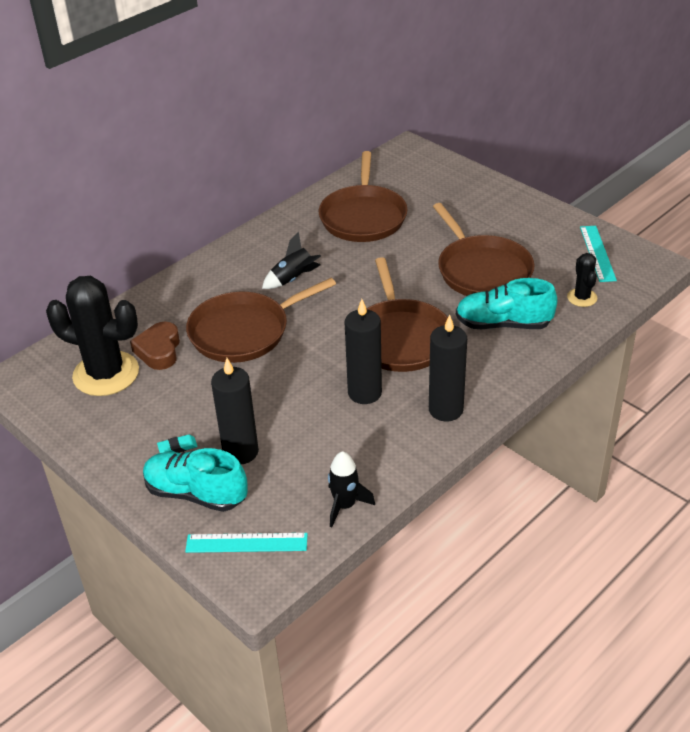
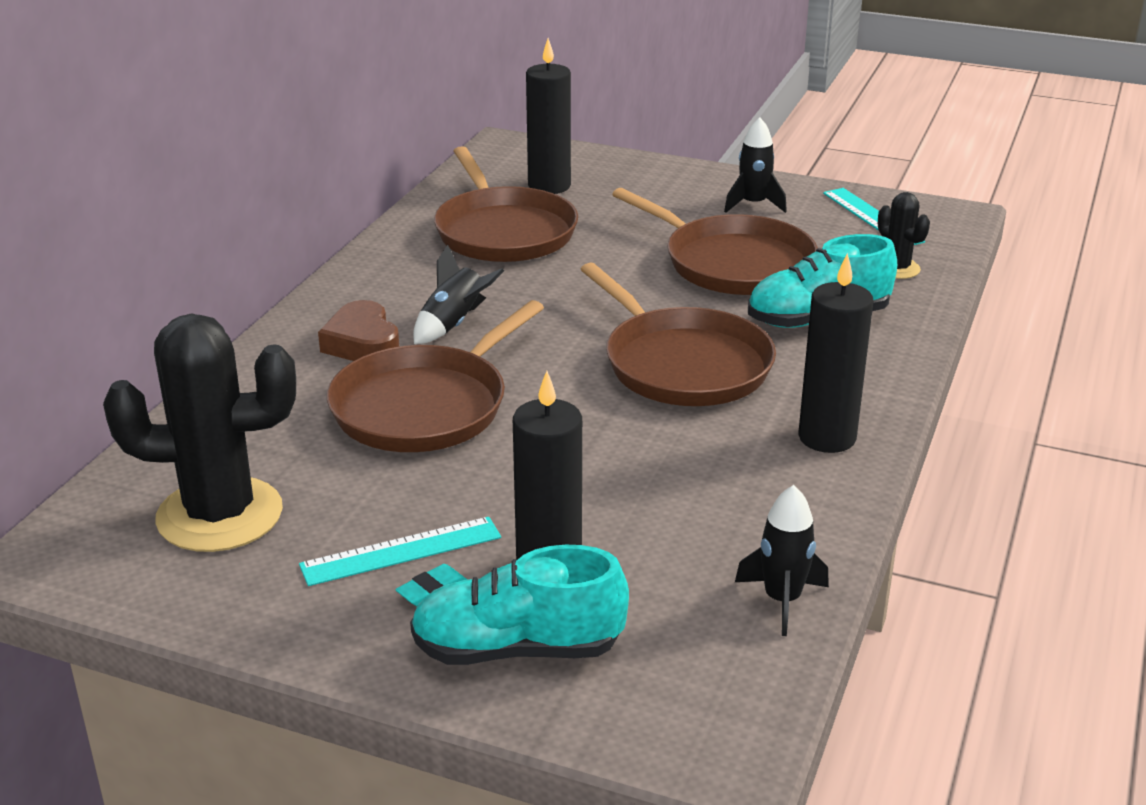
camera: 25 degrees left, 10 degrees down
(159, 350) = (295, 461): brown heart -> brown heart (362, 343)
(246, 543) = (664, 698): turquoise ruler -> turquoise ruler (401, 551)
(364, 393) = (687, 444): black candle -> black candle (549, 186)
(528, 227) = (753, 204): none -> black rocket

